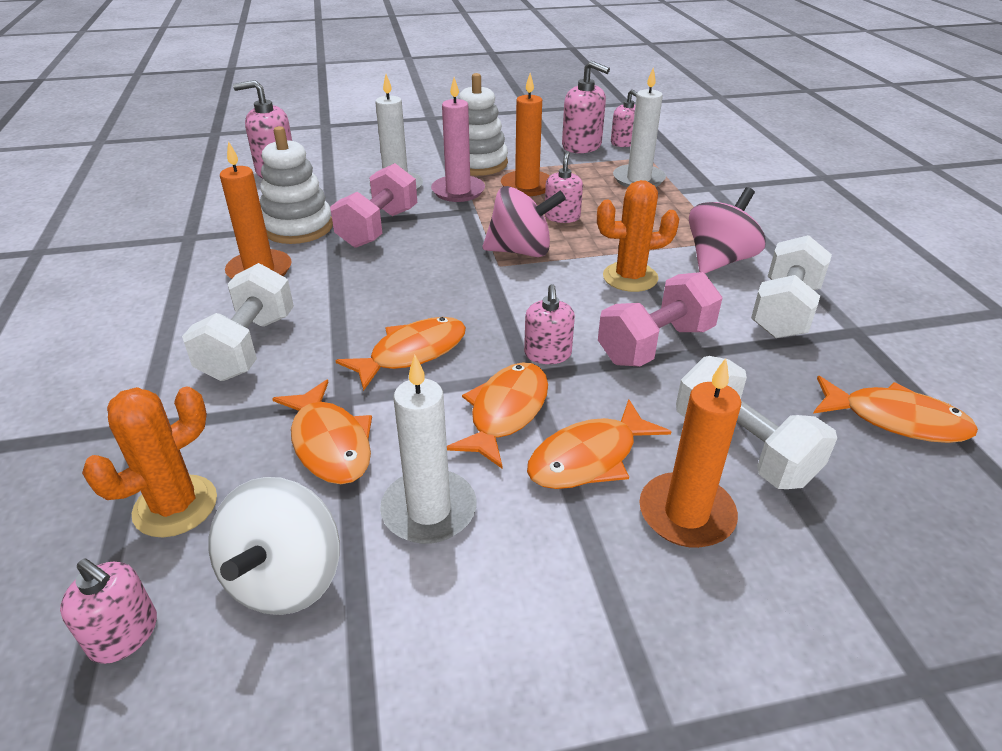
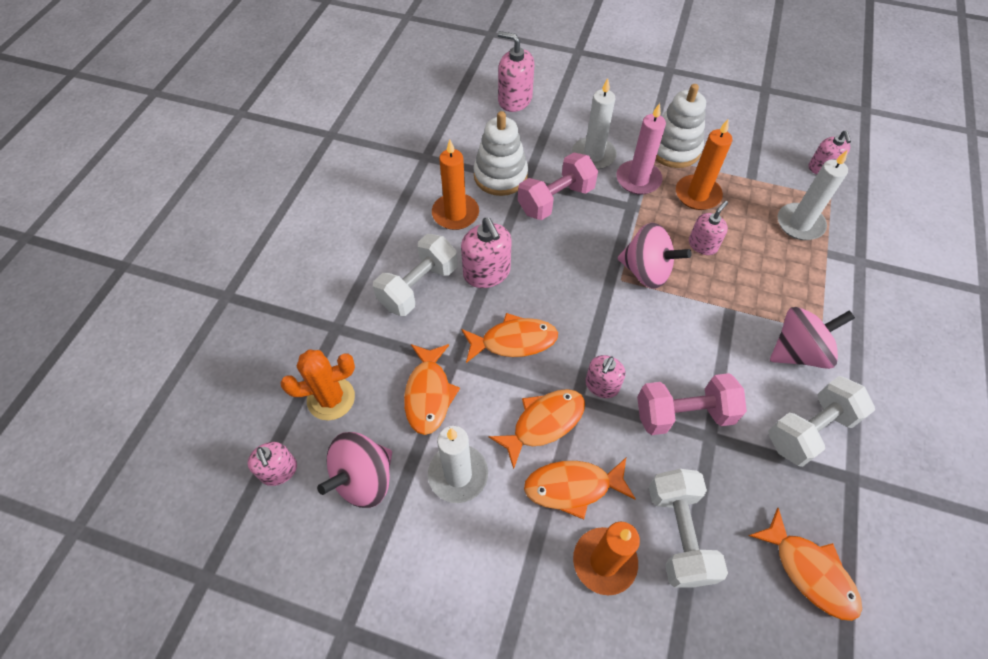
camera: 30 degrees right, 20 degrees up
(285, 578) = (363, 479): white spinning top -> pink spinning top
(582, 146) = (779, 158): pink soap dispenser -> pink soap dispenser (486, 272)
(630, 277) = (711, 337): orange cactus -> none

